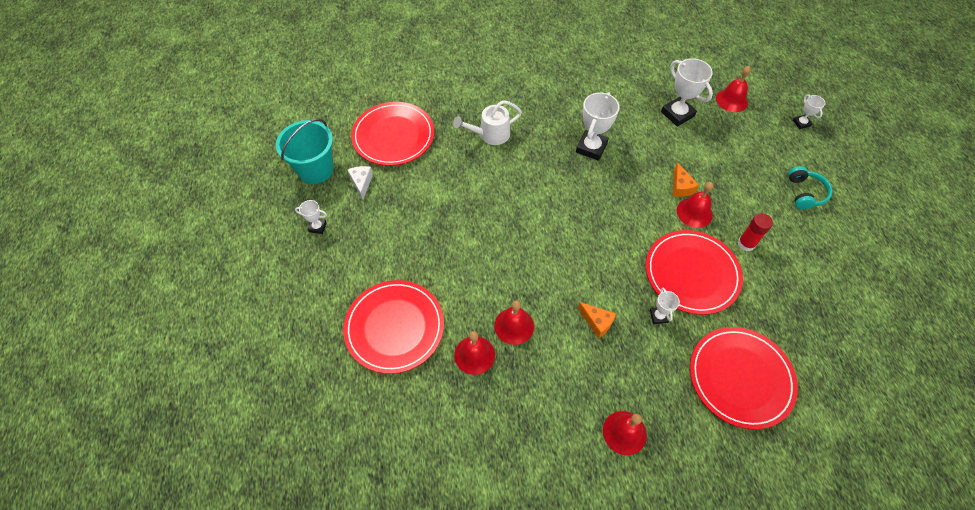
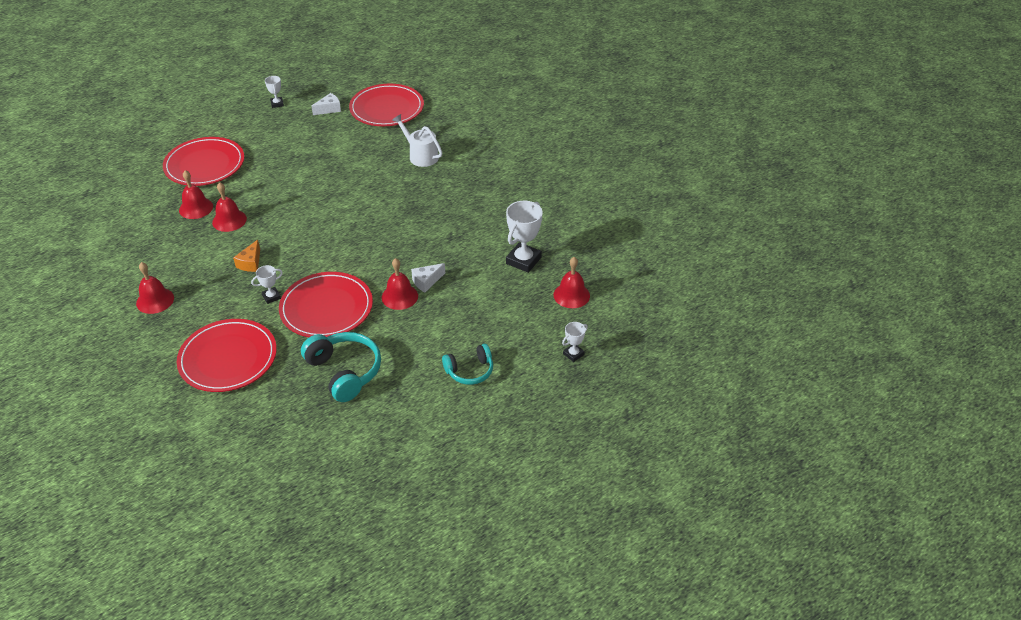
camera: 65 degrees right, 15 degrees down
(315, 169) = (330, 85): turquoise bucket -> none
(591, 148) = (441, 216): white trophy -> none
(680, 187) = (426, 281): orange cheese -> white cheese
(746, 244) = (379, 338): red glue stick -> none
(784, 283) = (344, 372): none -> turquoise headphones

